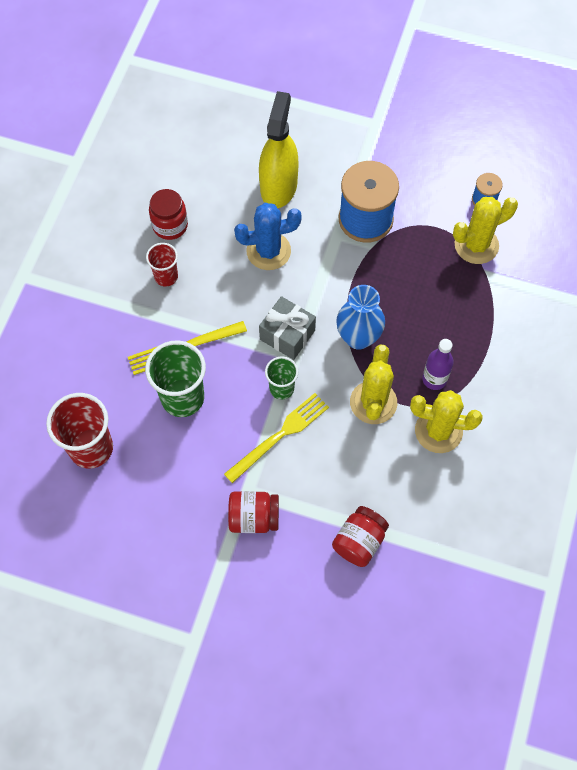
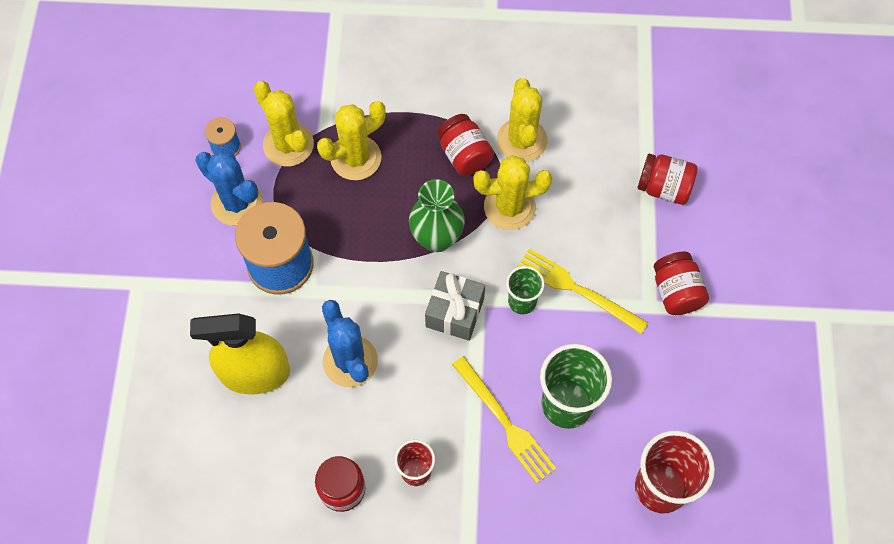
camera: 105 degrees left, 0 degrees up
(358, 337) = (437, 238): blue vase -> green vase
(429, 199) = (237, 203): none -> blue cactus
(434, 379) = (464, 155): purple bottle -> red jar
(451, 293) = (356, 158): none -> yellow cactus

